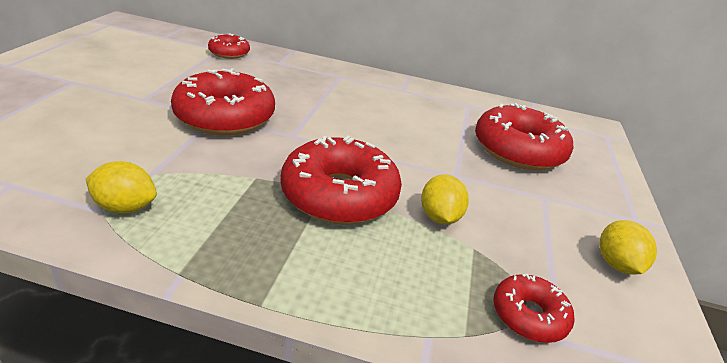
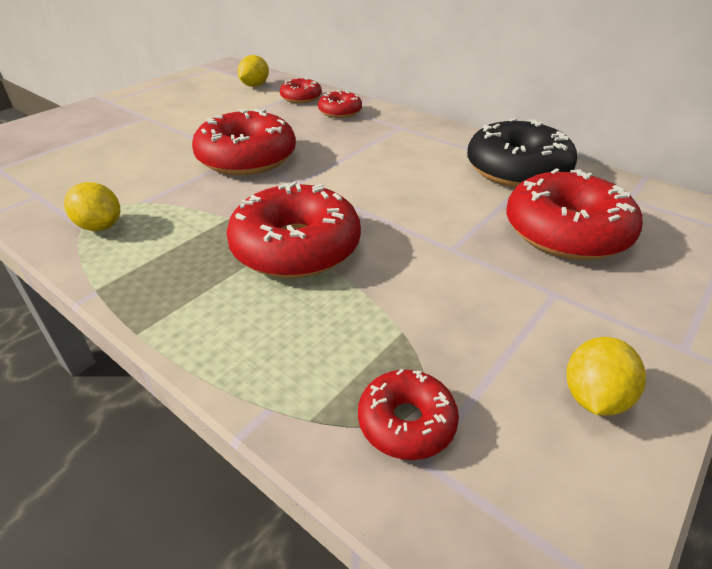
camera: 30 degrees right, 5 degrees up
(277, 65) = (340, 112): none -> red donut
(439, 217) = (389, 290): yellow lemon -> yellow lemon (255, 86)
(453, 106) = (517, 170): none -> black donut

